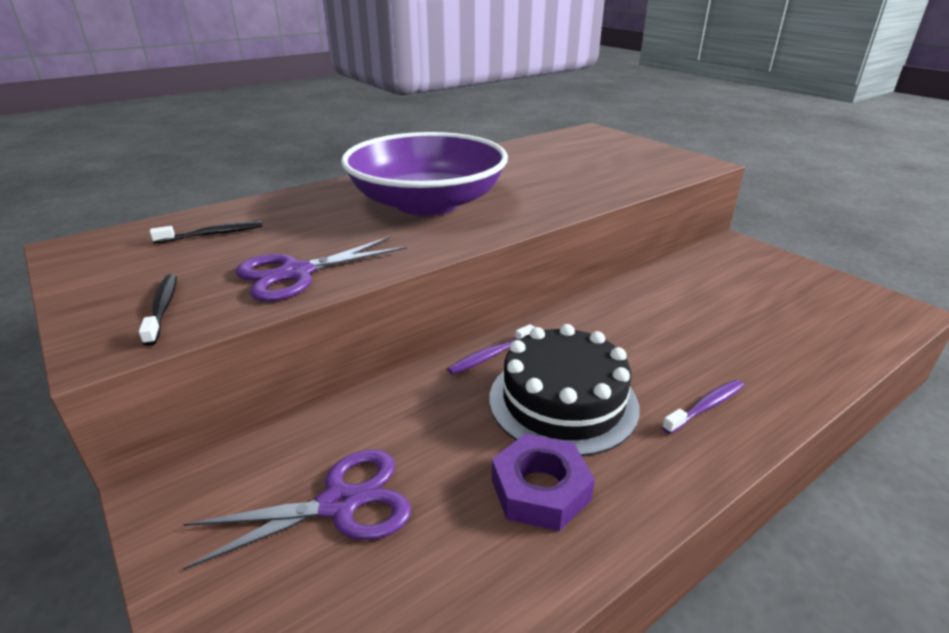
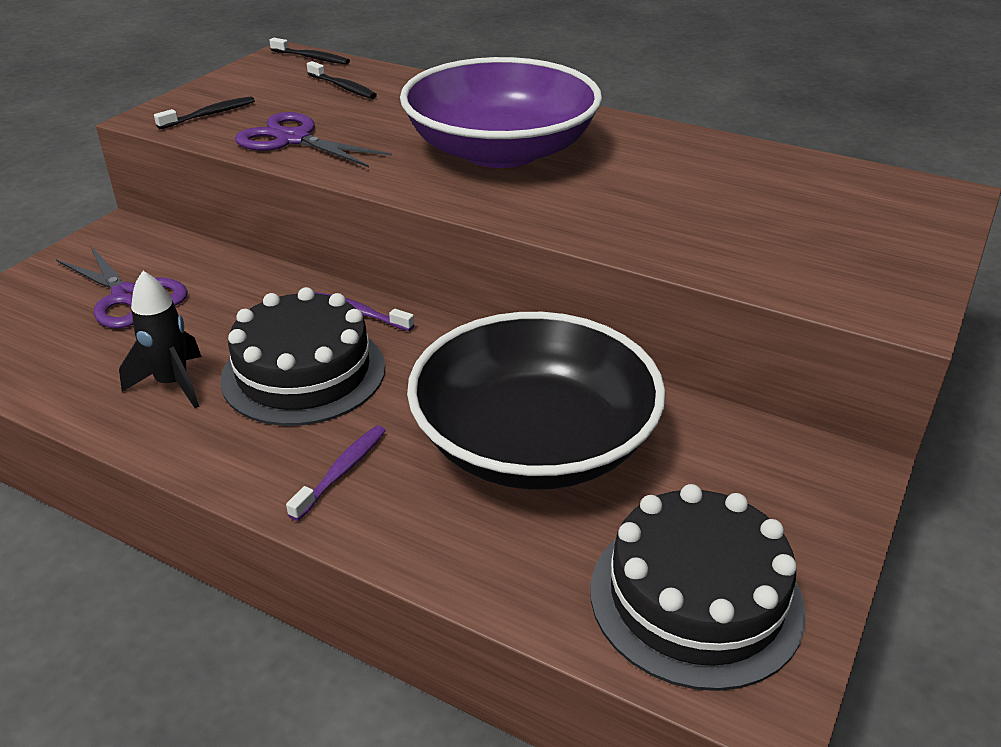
camera: 65 degrees right, 5 degrees up
(112, 236) = (312, 58): none -> black toothbrush
(540, 489) = (173, 384): purple nut -> black rocket
(691, 320) = (534, 442): none -> black bowl
(706, 407) = (342, 471): purple toothbrush -> purple toothbrush turned 90 degrees counterclockwise
(837, 308) = (696, 598): none -> black cake

